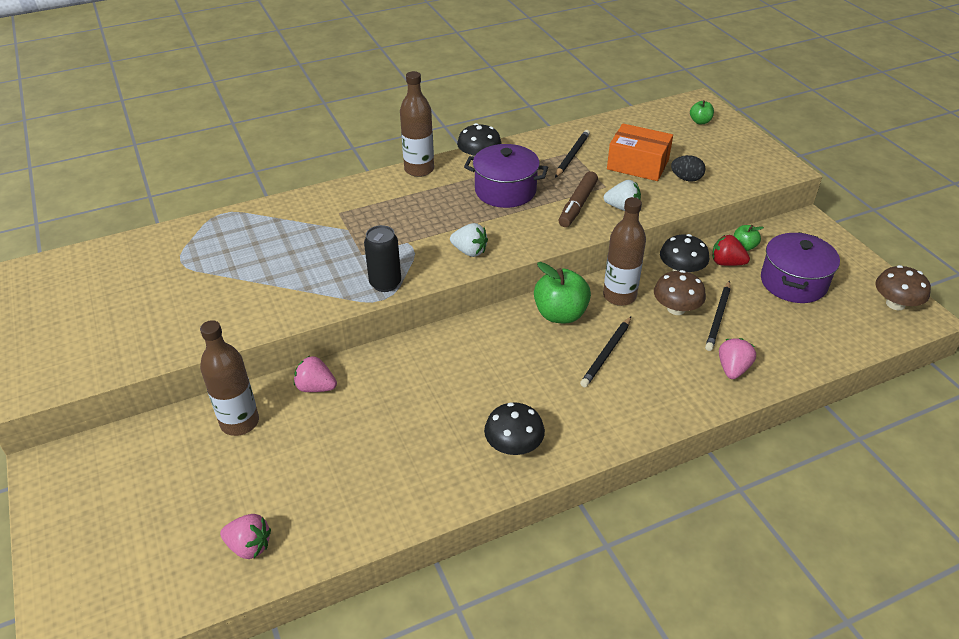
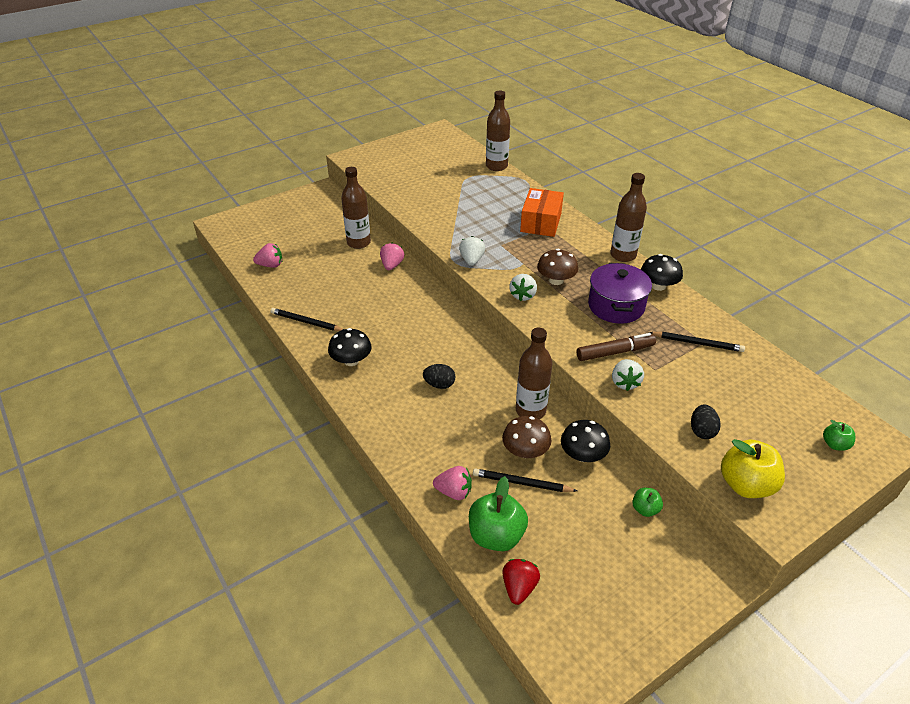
camera: 80 degrees right, 0 degrees up
(169, 232) = (496, 166): none -> brown bottle
(249, 546) = (270, 265): pink strawberry -> pink strawberry turned 105 degrees counterclockwise
(385, 283) = (471, 260): black can -> white strawberry
(560, 314) = (495, 374): green apple -> green apple (496, 535)
(571, 363) = (439, 384): none -> black egg
(577, 205) = (615, 352): brown marker -> brown marker turned 150 degrees clockwise
(606, 353) = (455, 405): black pencil -> black pencil (307, 322)
(637, 165) = (708, 391): orange box -> orange box (541, 222)
(726, 263) = (610, 492): red strawberry -> red strawberry (519, 587)
(746, 171) = (745, 485): none -> yellow apple
(793, 282) = (599, 551): purple pot -> none
(895, 304) = (594, 655): brown mushroom -> brown mushroom (556, 280)

